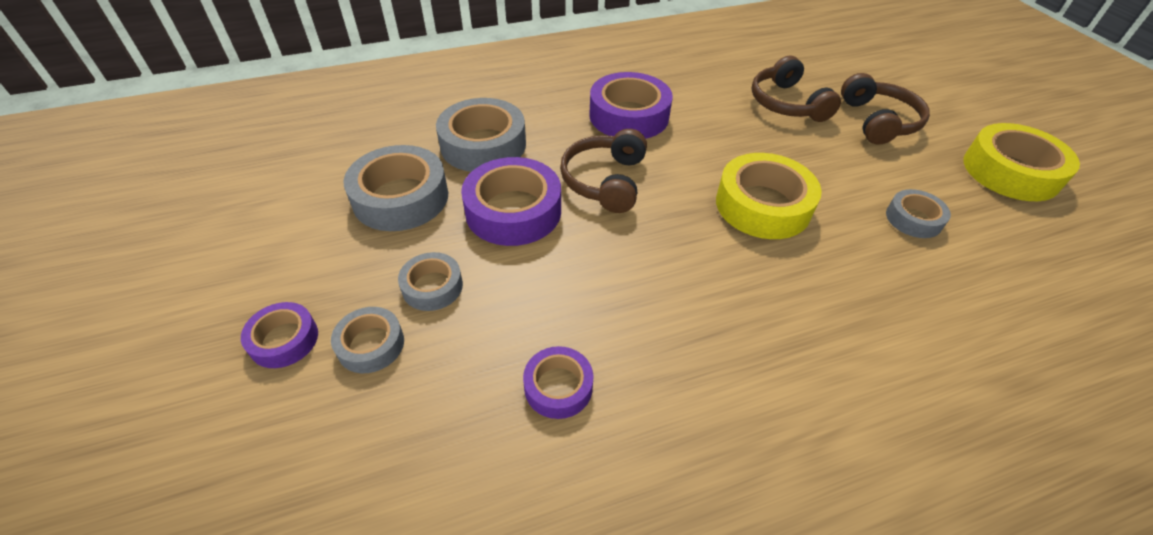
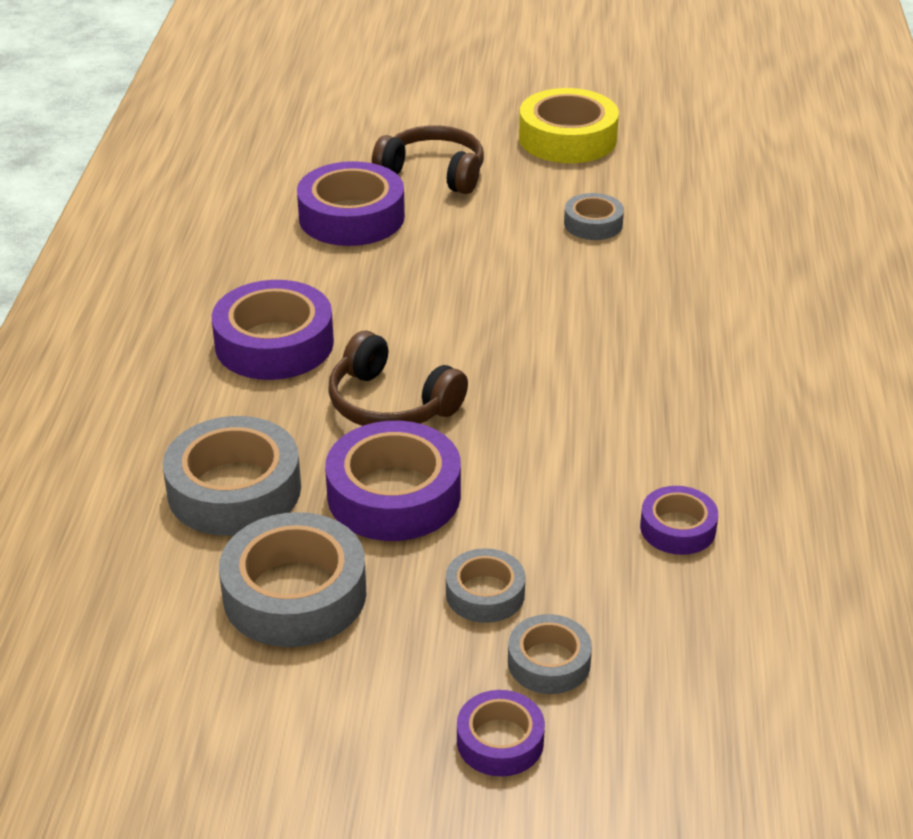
camera: 65 degrees left, 10 degrees down
(763, 205) = (512, 306): yellow tape -> none
(787, 103) = (351, 217): brown headphones -> purple tape

